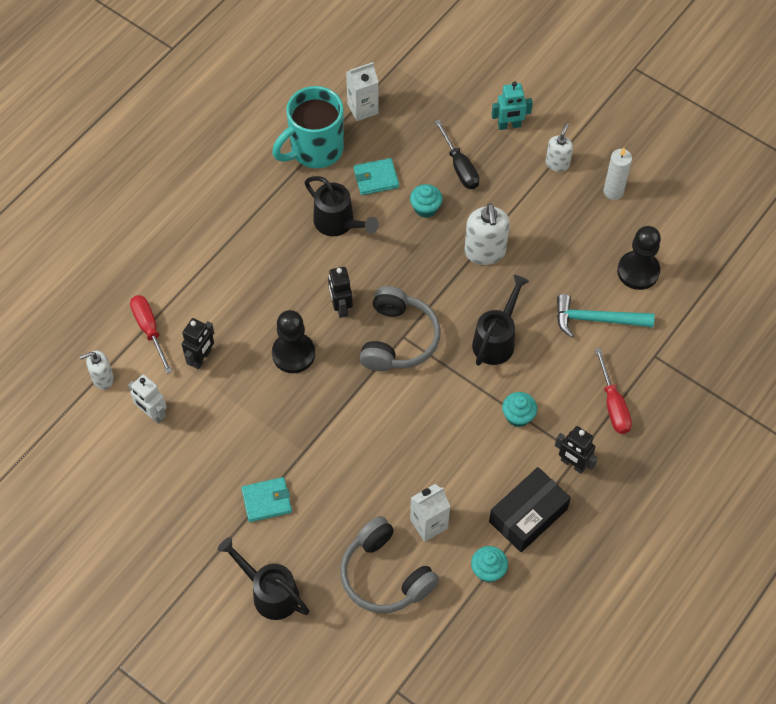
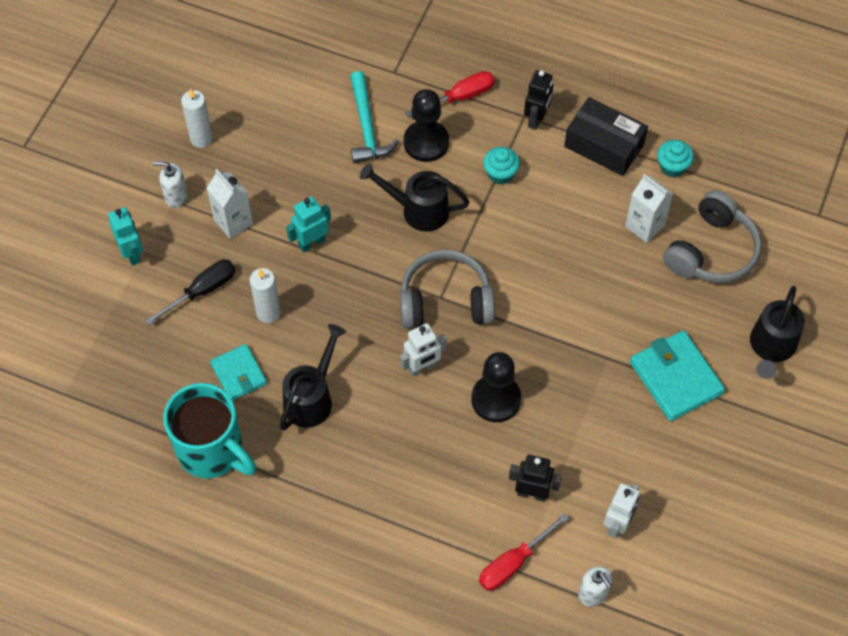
camera: 105 degrees left, 0 degrees up
(267, 501) = (676, 378): turquoise wallet -> turquoise wallet, size x1.58
(340, 307) = (422, 367): black robot -> white robot
(362, 108) = (138, 413): white carton -> white carton (233, 222)
(425, 208) = (268, 313): turquoise cupcake -> white candle
(485, 252) = (311, 242): white soap dispenser -> turquoise robot
(638, 271) = (298, 101): black pawn -> black pawn (426, 142)

